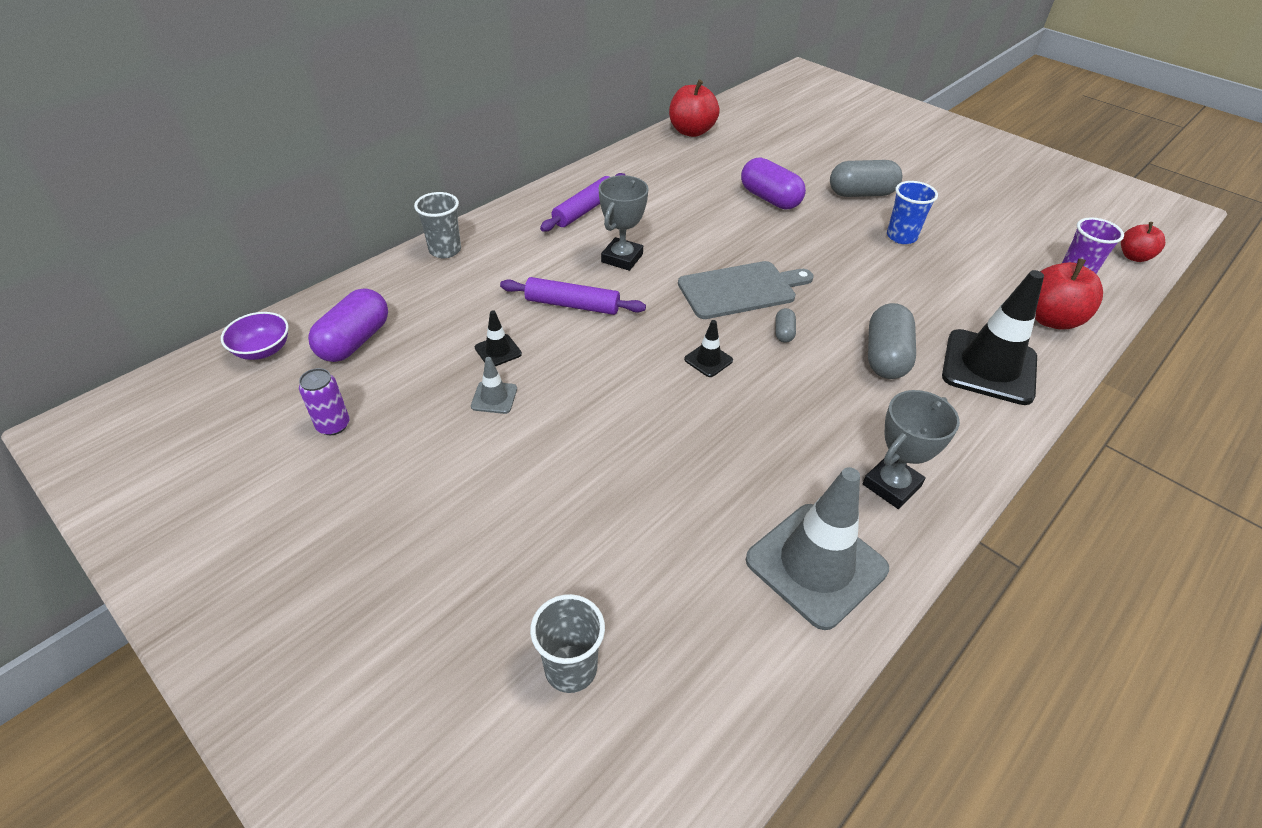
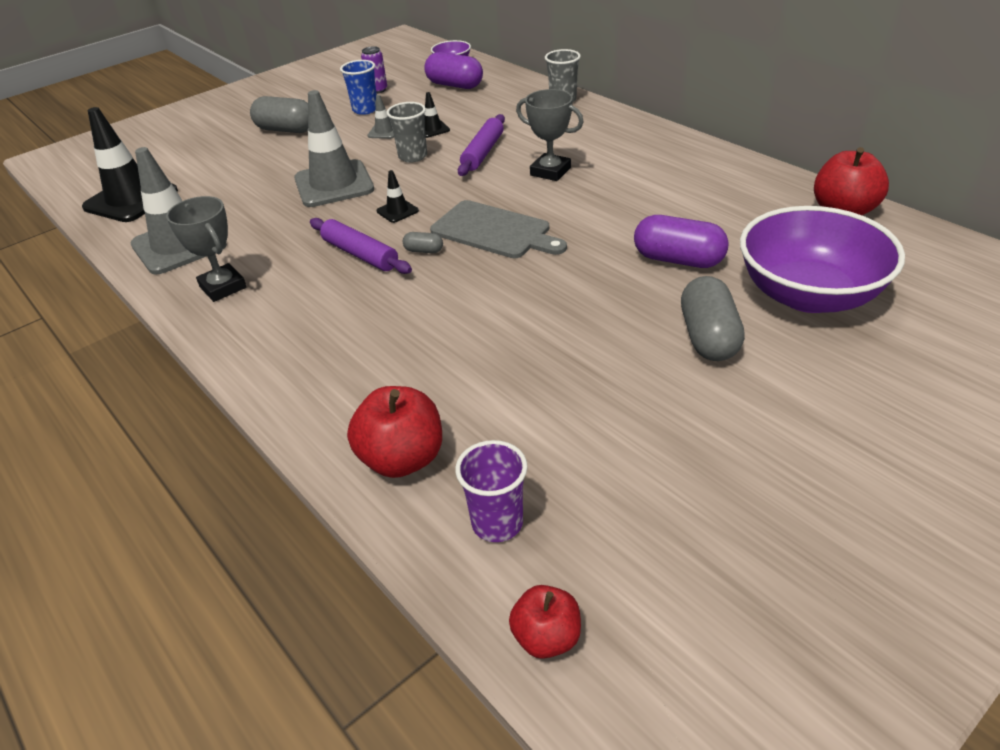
camera: 100 degrees right, 5 degrees down
(571, 668) = (171, 166): grey cup -> grey cup (413, 156)
(585, 210) = (634, 152): purple rolling pin -> purple rolling pin (360, 254)
(644, 426) = (334, 184): none -> grey traffic cone
(741, 290) = (494, 231): grey cutting board -> grey cutting board turned 45 degrees counterclockwise
(769, 199) = (678, 260): purple capsule -> purple capsule turned 60 degrees clockwise
(801, 155) = (808, 295): none -> purple bowl
(885, 357) = (373, 307): grey capsule -> grey capsule (286, 130)
(901, 237) = (597, 356): blue cup -> blue cup (365, 109)
(989, 367) = (334, 377): black traffic cone -> black traffic cone (131, 199)

